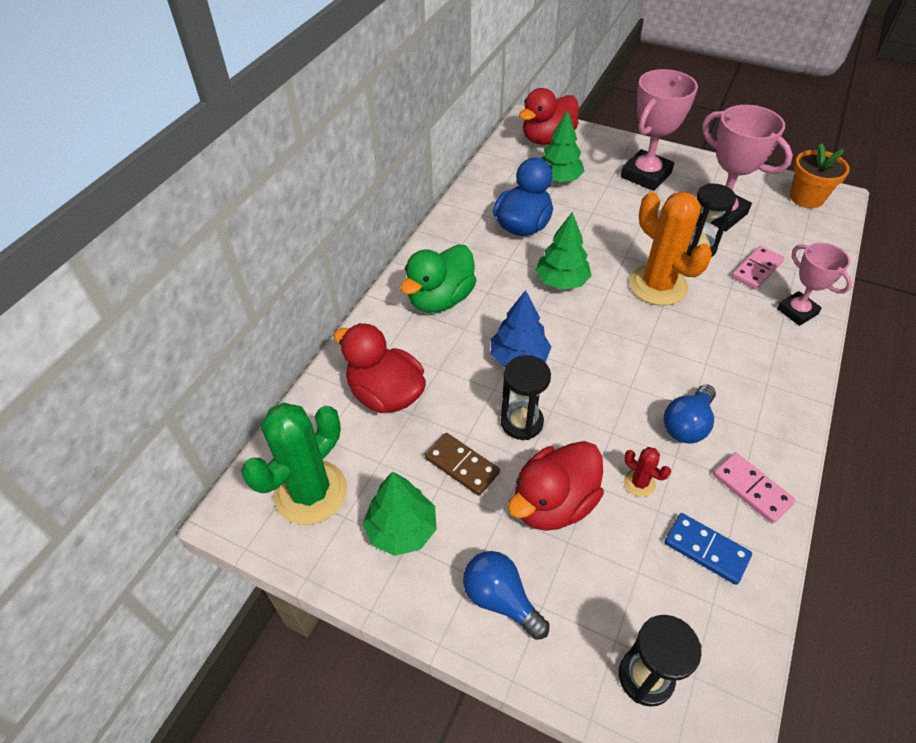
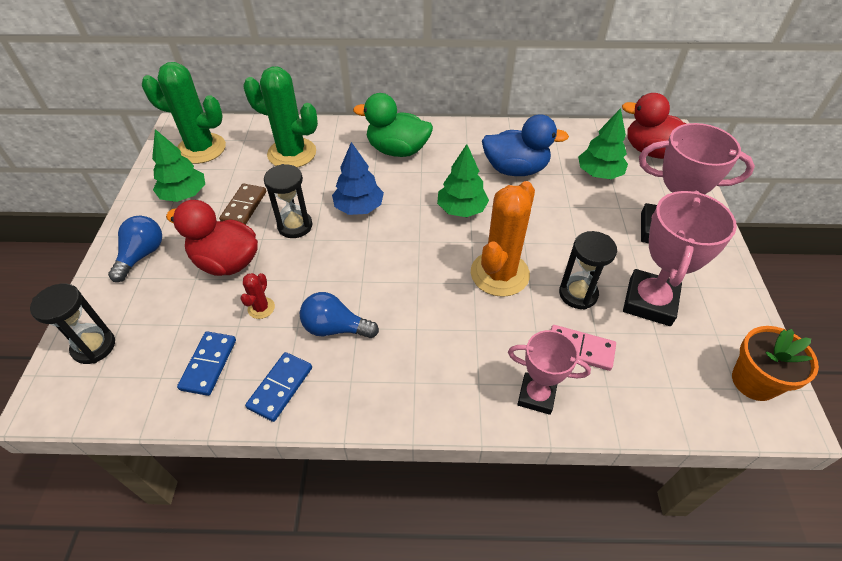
camera: 65 degrees right, 0 degrees up
(385, 394) = (292, 153): red duck -> green cactus
(752, 489) = (280, 387): pink domino -> blue domino
(797, 311) = (536, 395): pink trophy -> pink trophy turned 75 degrees clockwise

